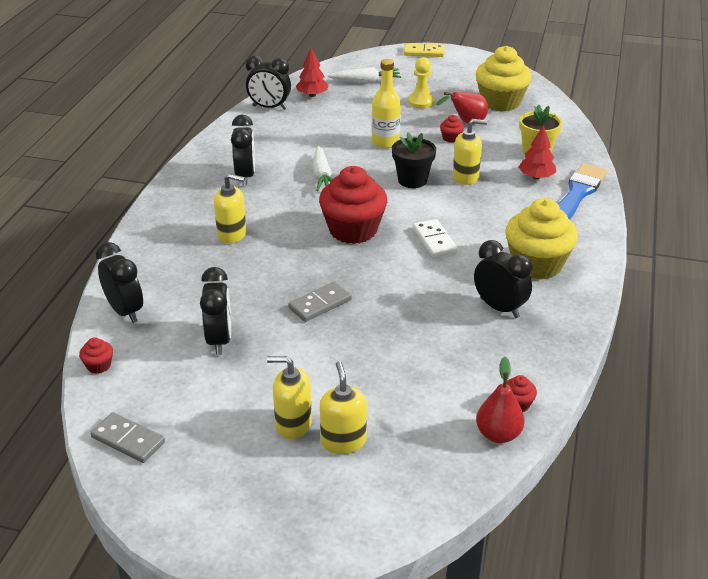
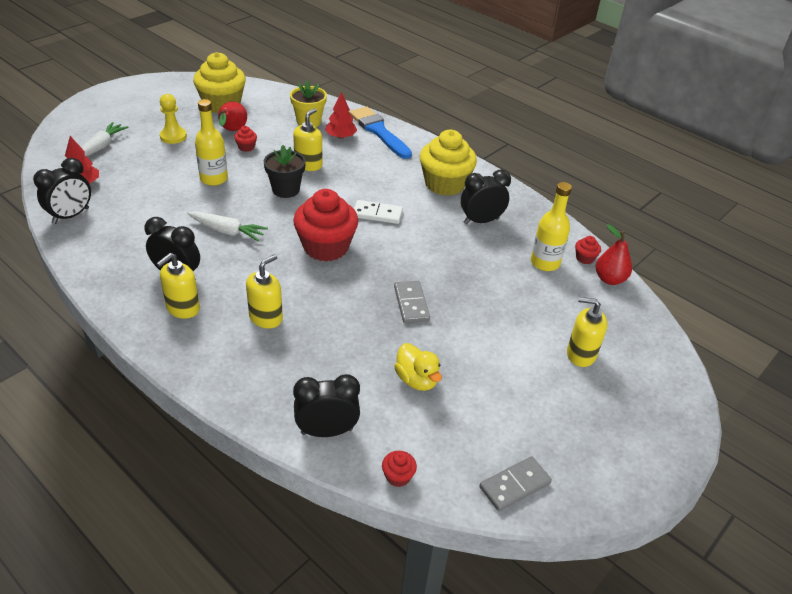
camera: 65 degrees left, 5 degrees up
(219, 340) = (416, 380): black clock -> yellow duck
(293, 424) = (548, 374): yellow soap dispenser -> yellow soap dispenser (183, 308)
(424, 52) = (93, 101): yellow domino -> none
(475, 374) = (545, 263): none -> yellow bottle

